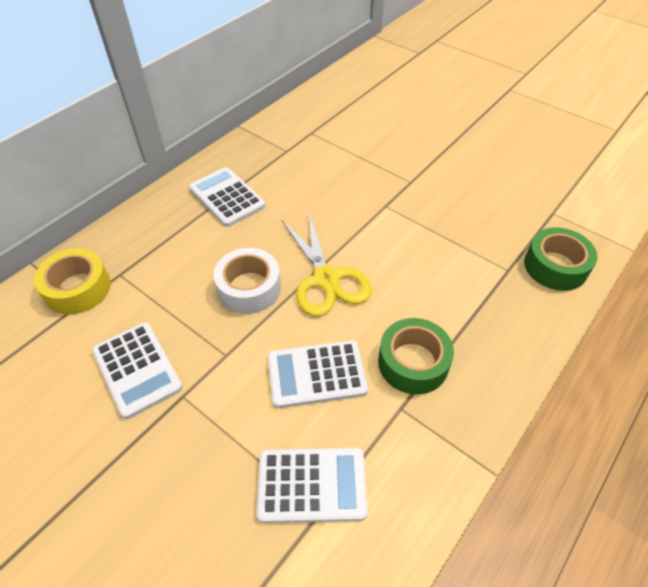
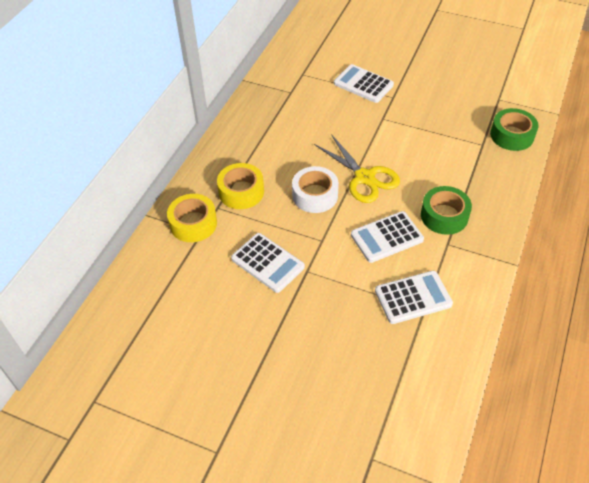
camera: 15 degrees left, 0 degrees up
(160, 261) = (241, 192): none -> yellow tape
(227, 197) = (265, 136): white calculator -> white calculator (363, 84)

